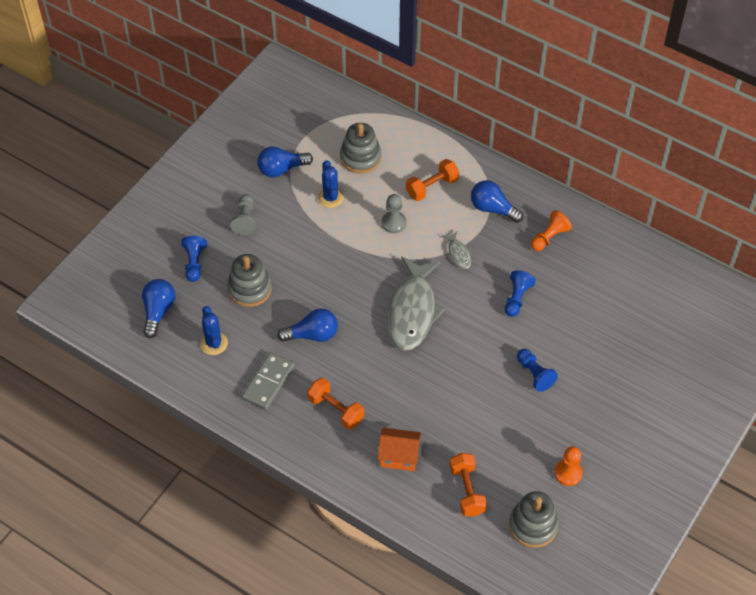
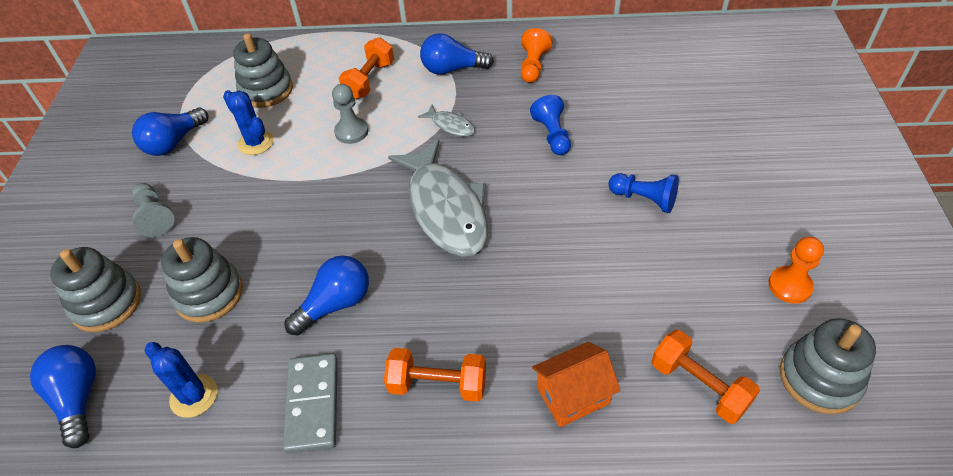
camera: 30 degrees left, 5 degrees down
(194, 263) = (106, 303): blue pawn -> grey stacking toy

